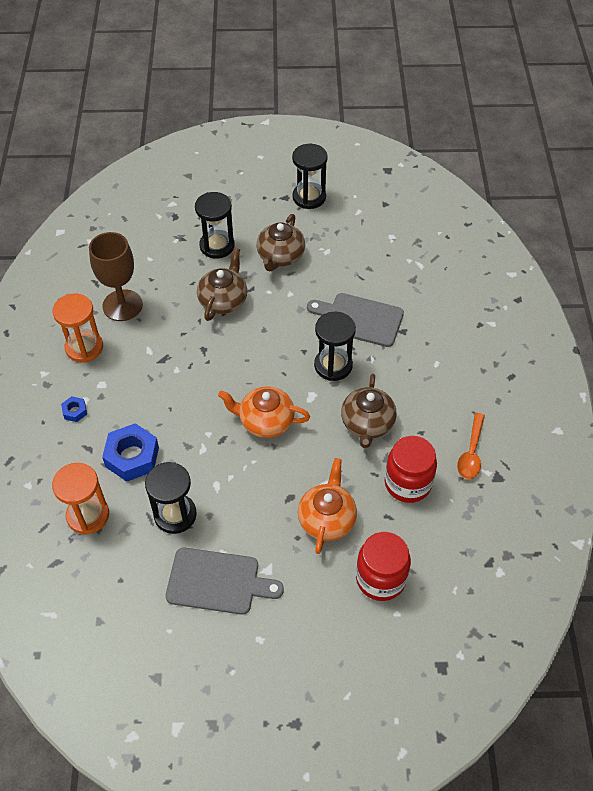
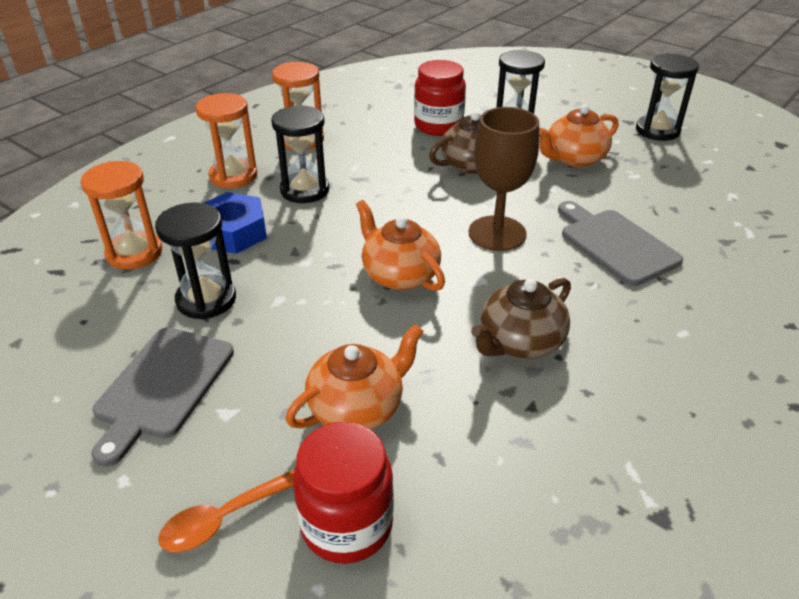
camera: 40 degrees right, 15 degrees down
(75, 411) = (233, 176): blue nut -> orange hourglass
(122, 305) = (372, 128): brown goblet -> brown goblet (497, 233)
(217, 581) = (162, 386): grey cutting board -> grey cutting board turned 60 degrees clockwise
(280, 256) = (574, 158): brown teapot -> orange teapot
(333, 365) = (536, 267): black hourglass -> black hourglass (305, 190)
(407, 483) = (508, 436): red jar -> red jar (438, 126)
(471, 452) = (644, 459): orange spoon -> orange spoon (228, 516)

